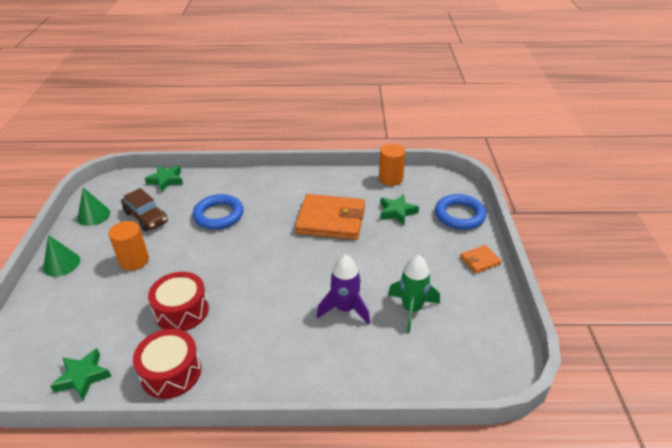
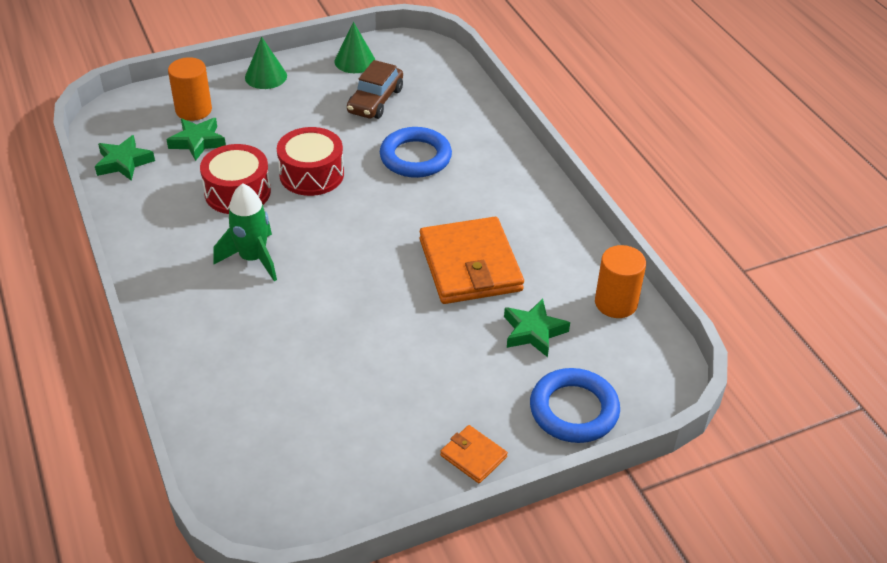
camera: 65 degrees right, 5 degrees up
(134, 260) = (297, 124): orange cylinder -> orange cylinder (193, 110)
(166, 180) = (456, 86): green star -> green star (197, 142)
(171, 372) = (150, 219): red drum -> red drum (311, 174)
(345, 309) = (302, 330): purple rocket -> none
(412, 309) = (331, 397): green rocket -> green rocket (253, 259)

